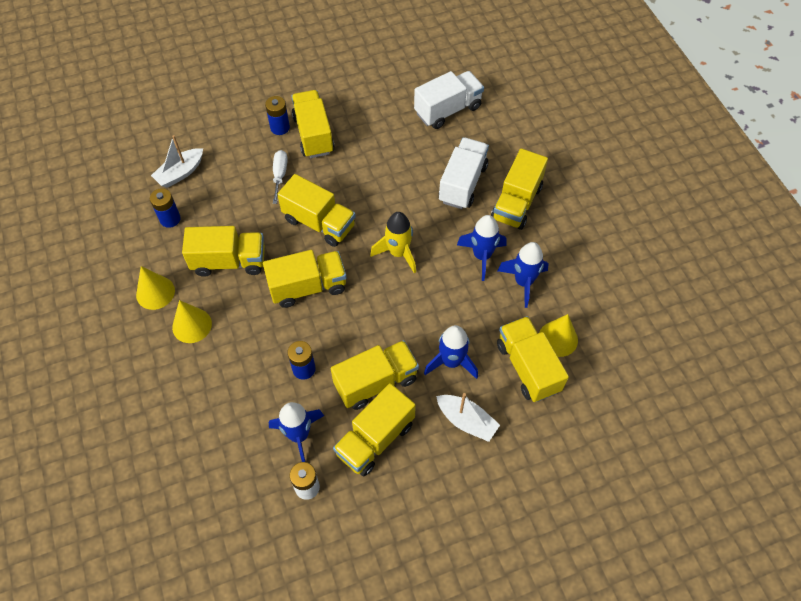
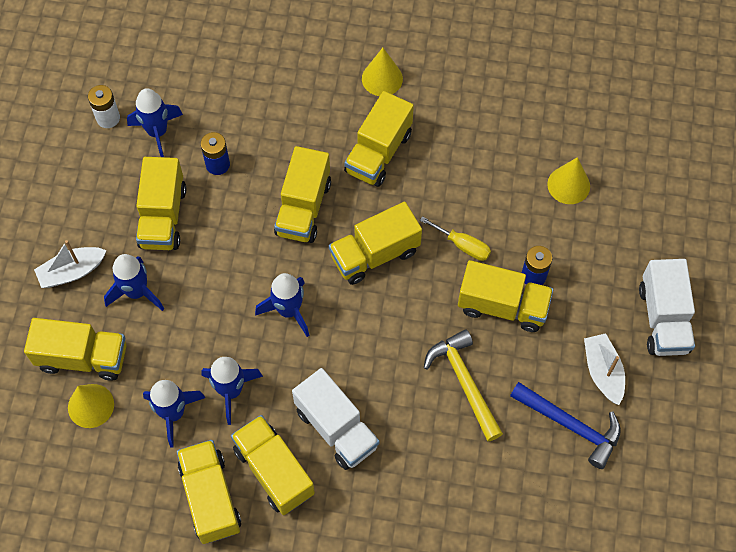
camera: 120 degrees right, 5 degrees up
(170, 219) = (465, 121): blue battery -> none
(180, 173) = (522, 153): white boat -> white boat (603, 372)
(192, 325) = (325, 94): yellow cone -> yellow cone (568, 185)
(280, 175) = (463, 245): white screwdriver -> yellow screwdriver
(374, 70) = (571, 425): none -> blue hammer
(375, 439) = (111, 189): yellow truck -> yellow truck (210, 497)
(382, 132) = (464, 382): none -> yellow hammer
(398, 253) = (288, 310): yellow rocket -> blue rocket
(448, 110) = (455, 477): white truck -> white truck (663, 319)

